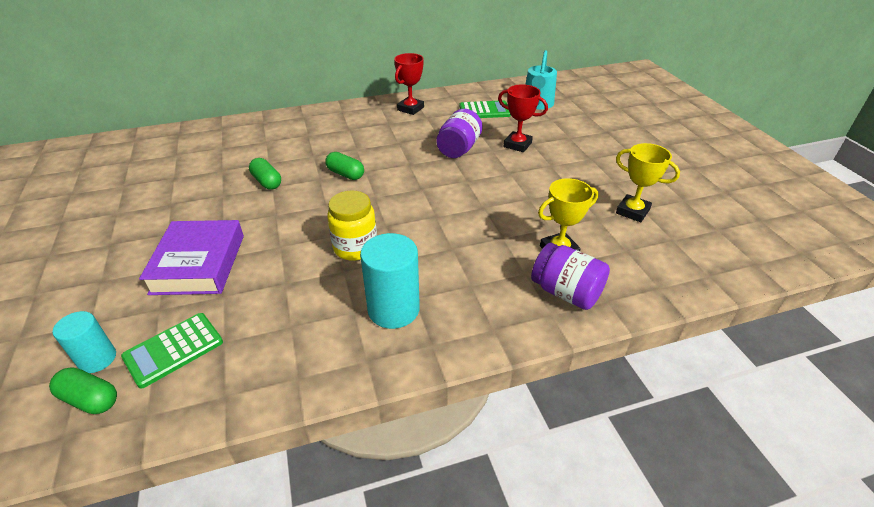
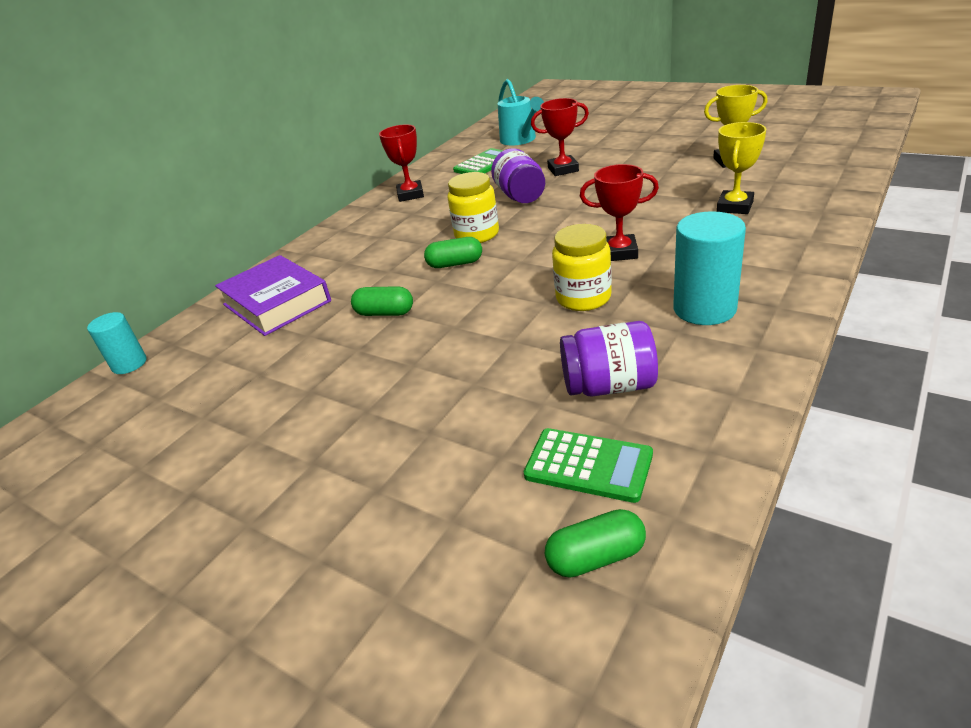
camera: 35 degrees left, 5 degrees down
(97, 359) = (528, 532): turquoise cylinder -> turquoise cylinder (129, 364)
(173, 349) = (588, 465): green calculator -> green calculator turned 75 degrees counterclockwise
(198, 264) = (460, 403): purple book -> purple book (276, 303)
(389, 161) = (477, 234): none -> yellow jar
(430, 231) = (619, 252): none -> red trophy
(566, 292) = (790, 223): purple jar -> purple jar (609, 386)

